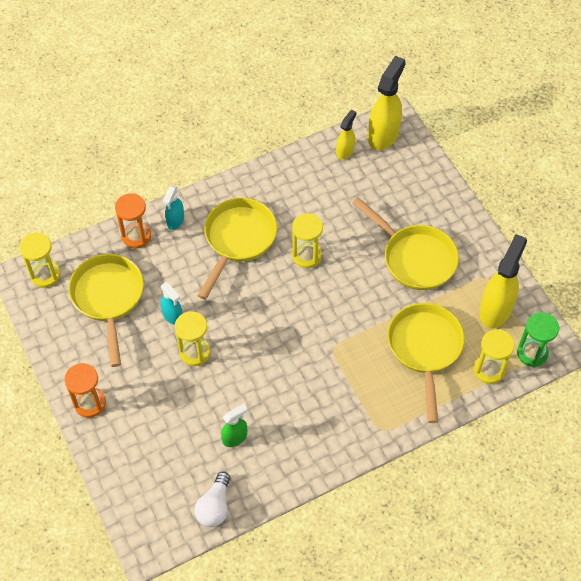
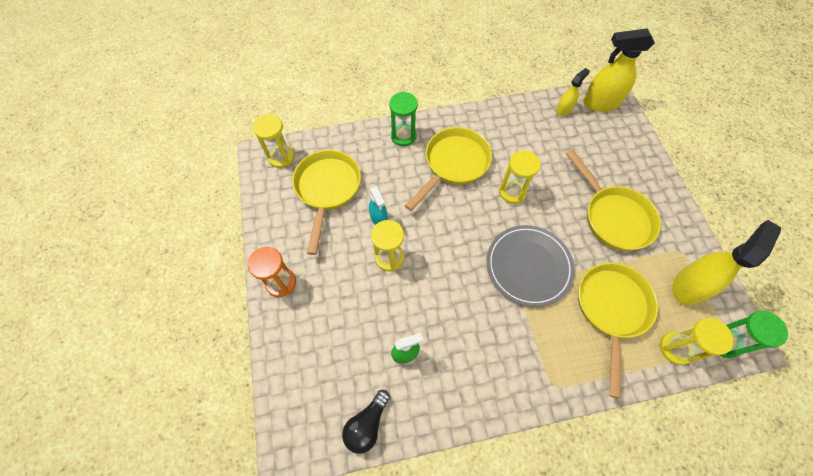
camera: 15 degrees right, 5 degrees up
(136, 236) = (367, 142): orange hourglass -> none
(175, 220) = (403, 136): turquoise spray bottle -> green hourglass
(214, 506) = (367, 424): white light bulb -> black light bulb
(337, 327) = (528, 266): none -> grey plate
(383, 135) = (600, 103): yellow spray bottle -> yellow spray bottle turned 135 degrees counterclockwise

